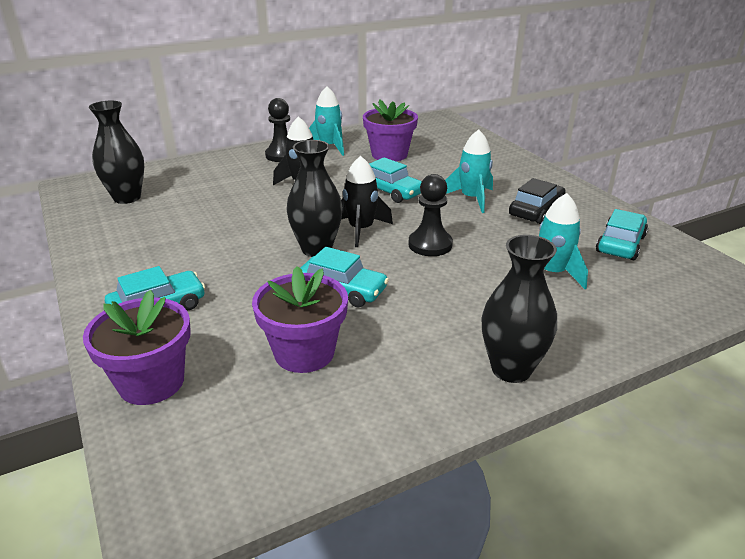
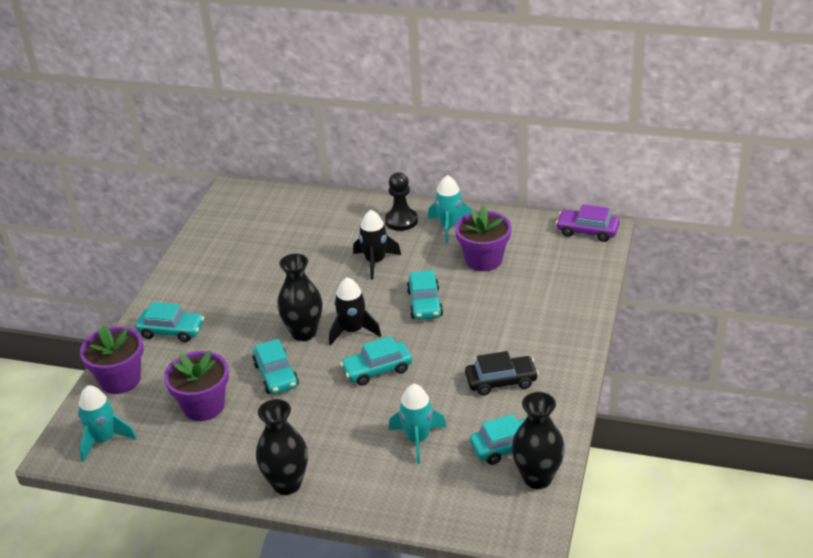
camera: 45 degrees right, 5 degrees up
(127, 198) = (250, 220): black vase -> black vase (537, 478)
(430, 245) = (377, 369): black pawn -> turquoise car
(432, 121) = (587, 231): none -> purple car
(472, 199) = (472, 343): turquoise rocket -> turquoise rocket (104, 440)

